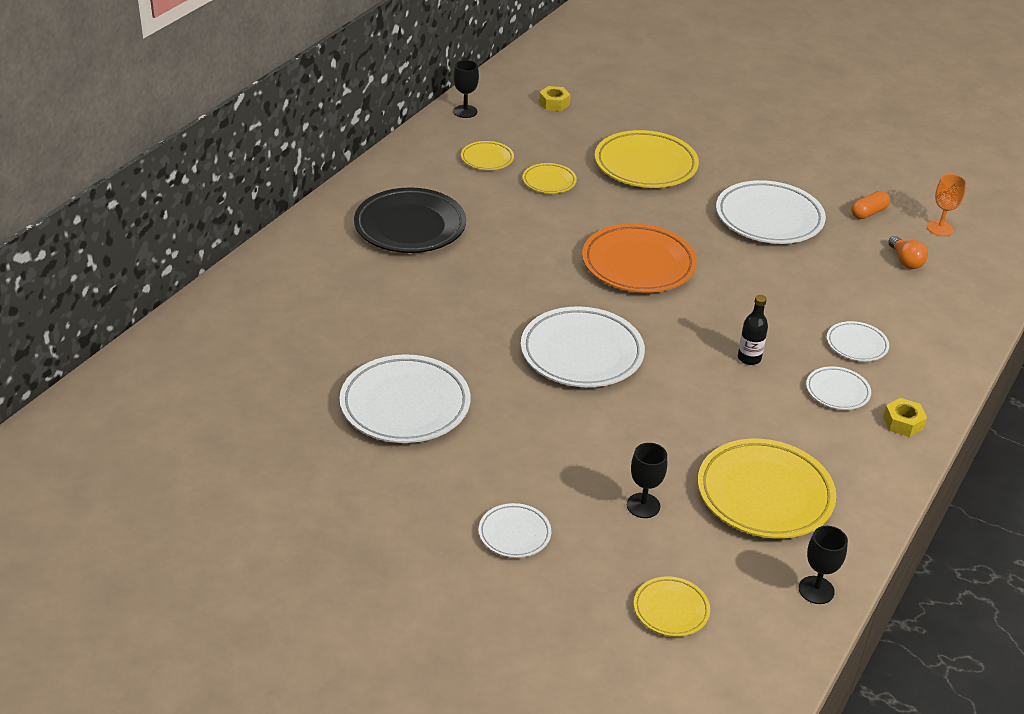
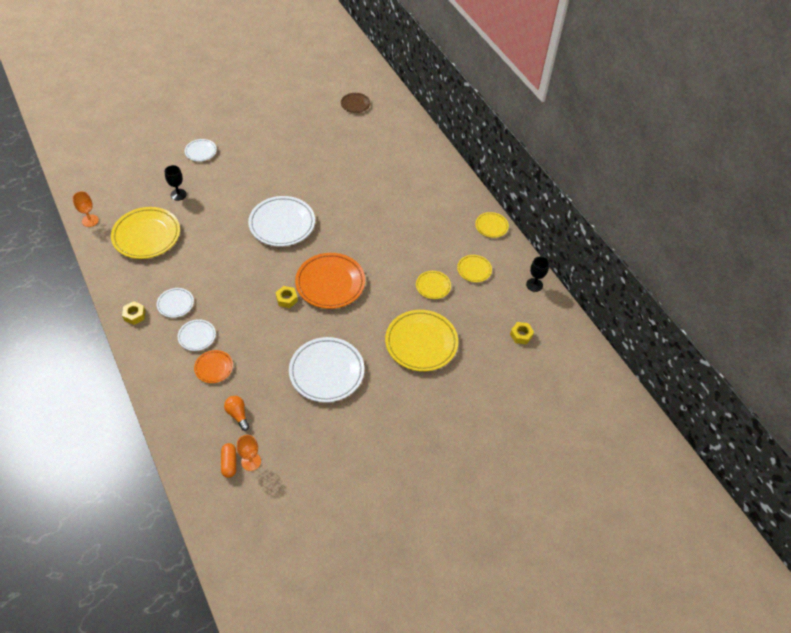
camera: 120 degrees right, 15 degrees up
(211, 386) = (355, 104): none -> brown plate
(405, 405) = (297, 152): white plate -> none
(410, 227) = (427, 209): black plate -> none
(671, 610) = (126, 175): yellow plate -> yellow plate (491, 226)
(707, 291) = (287, 299): none -> yellow nut
(749, 358) = (226, 284): black bottle -> none
(816, 590) = (90, 220): black goblet -> orange goblet
(868, 213) = (294, 432): orange capsule -> orange capsule (229, 463)
(877, 308) = (214, 368): none -> orange plate
(905, 261) = (238, 414): orange light bulb -> orange light bulb turned 45 degrees clockwise

